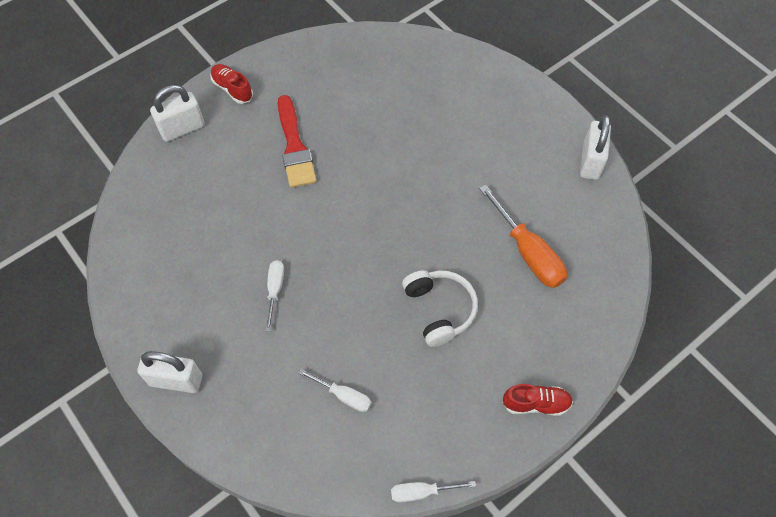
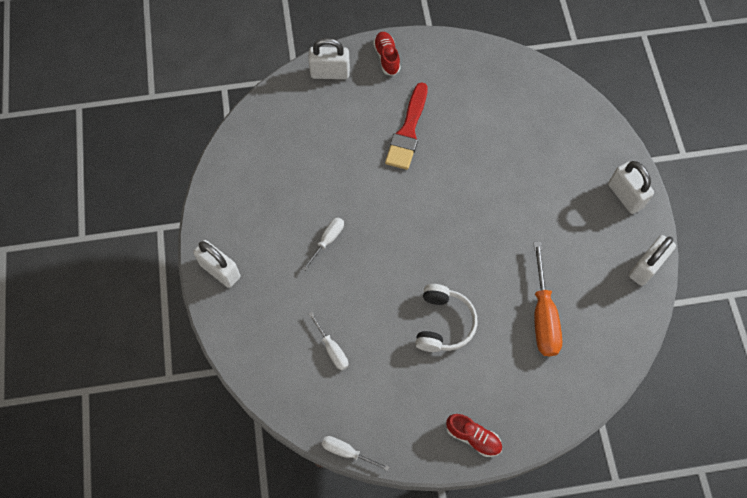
camera: 30 degrees right, 5 degrees up
(532, 108) = (625, 196): none -> white padlock

